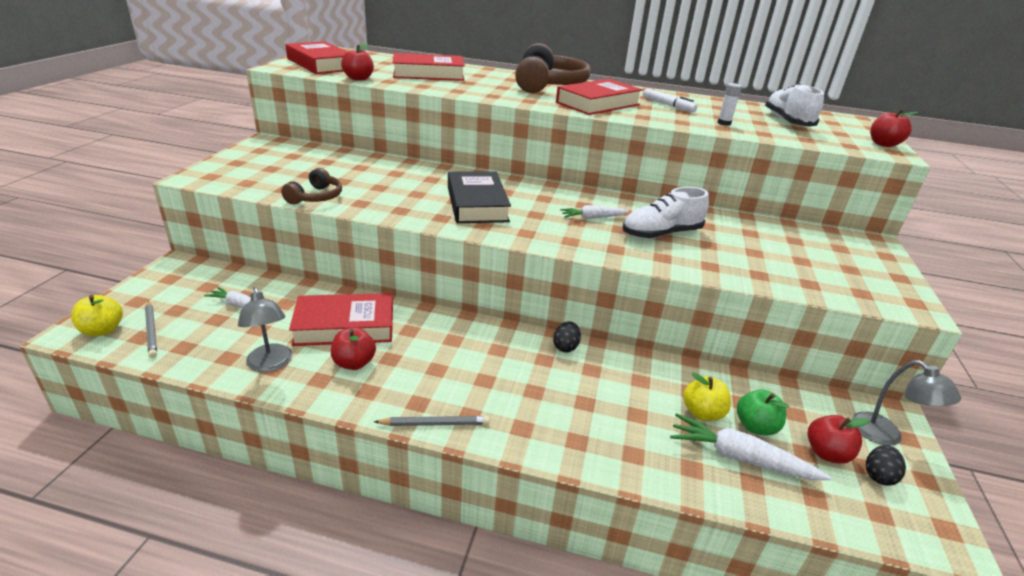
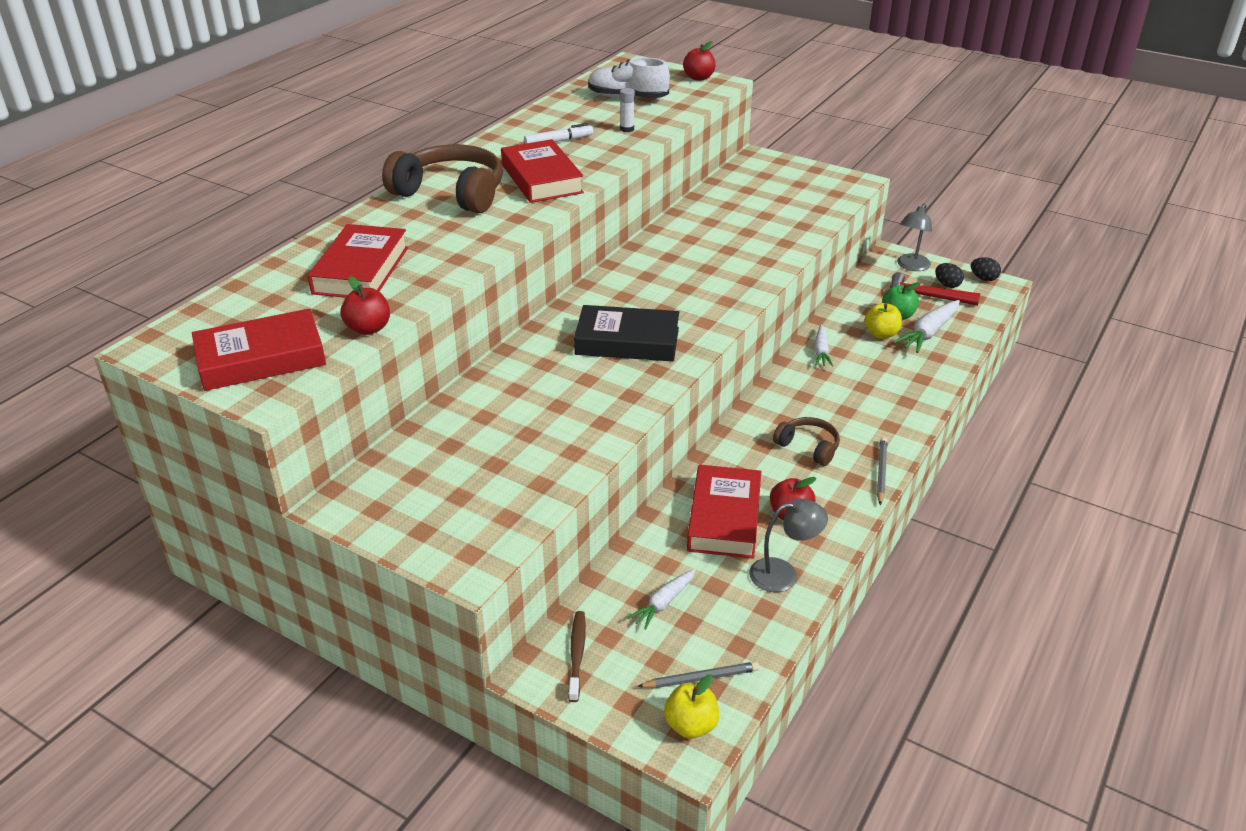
camera: 70 degrees left, 5 degrees up
(191, 276) = (577, 654): none -> brown toothbrush
(316, 197) = (575, 457): brown headphones -> brown headphones (808, 447)
(565, 347) = (787, 380): black egg -> black egg (983, 278)
(592, 218) = (680, 277): white carrot -> white carrot (821, 351)
(661, 234) = (722, 249): white shoe -> none
(826, 453) = (926, 296): red apple -> red hammer
(885, 436) = (911, 266): grey lamp -> grey lamp turned 135 degrees clockwise

